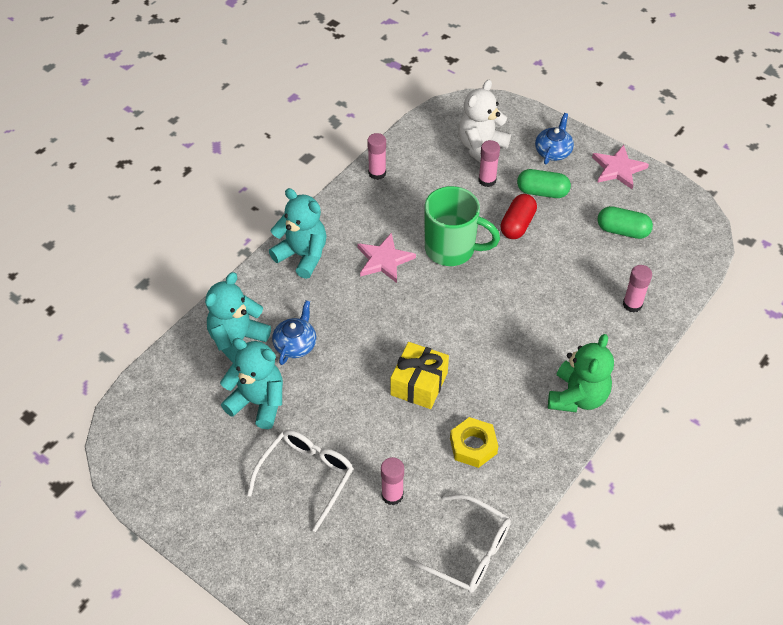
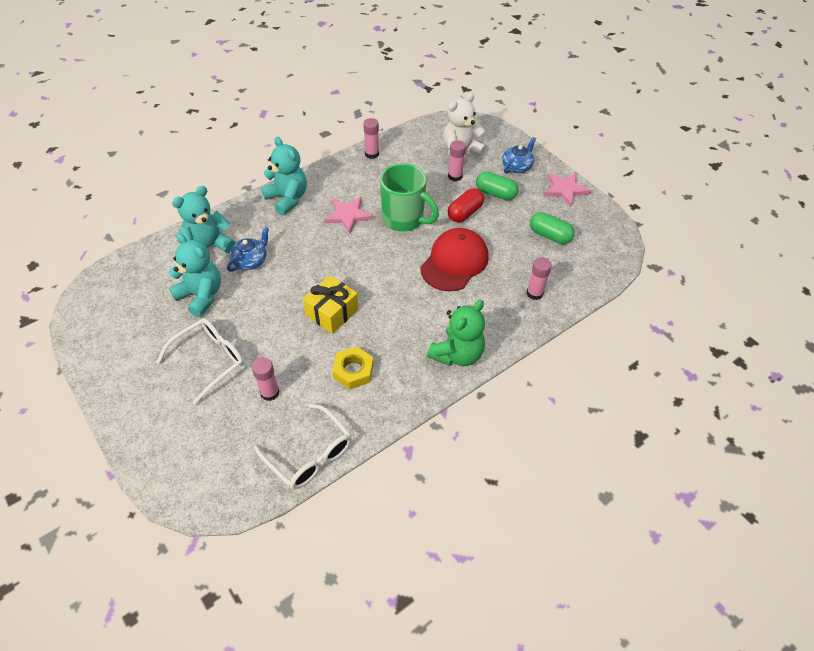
camera: 15 degrees right, 0 degrees up
(530, 289) = (454, 262): none -> red cap

